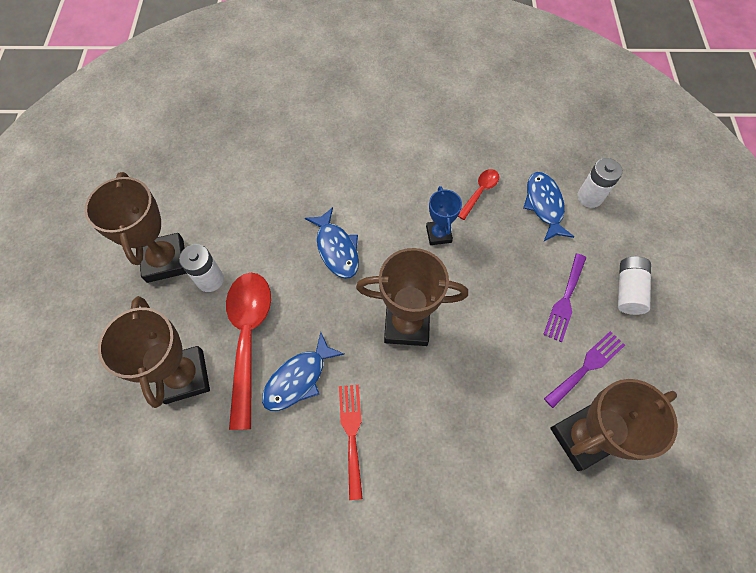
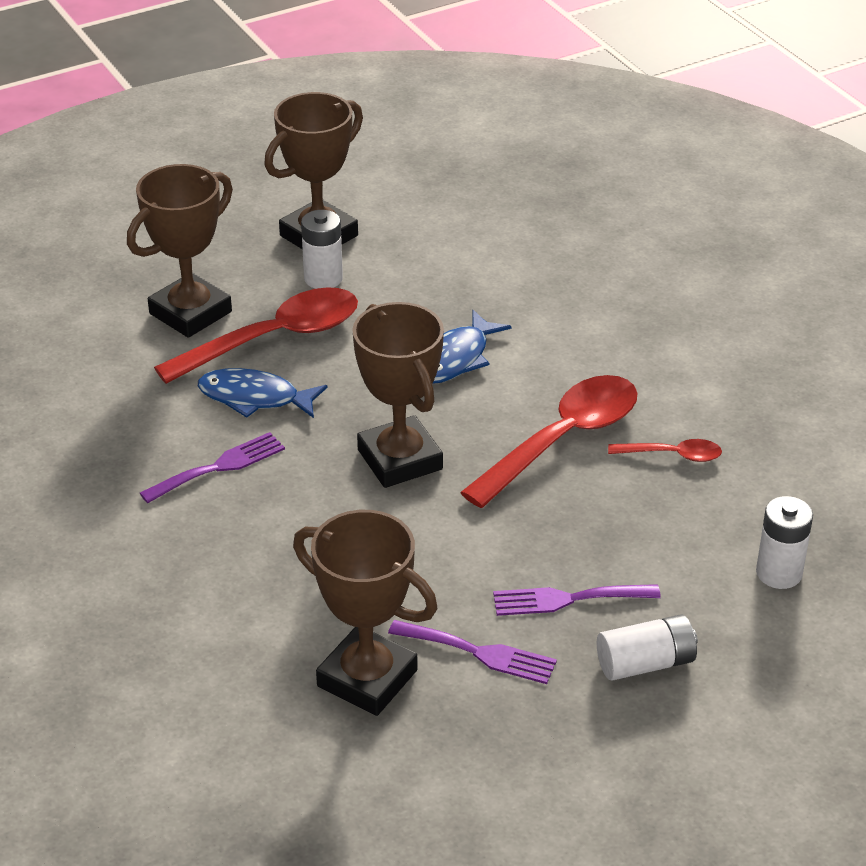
camera: 60 degrees right, 25 degrees down
(351, 434) = (219, 467): red fork -> purple fork
(438, 234) = (562, 440): blue trophy -> red spoon
(544, 205) = (714, 528): blue fish -> none

